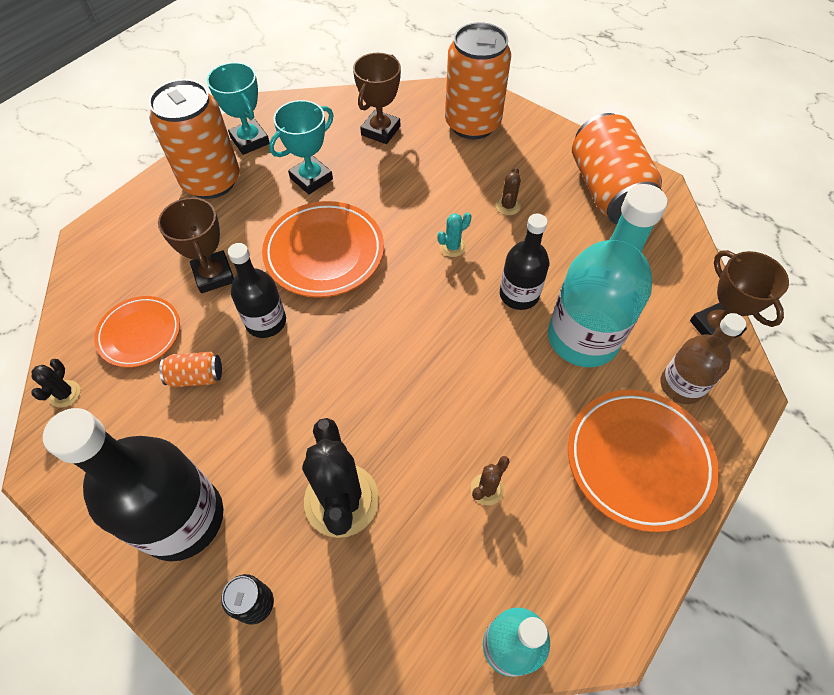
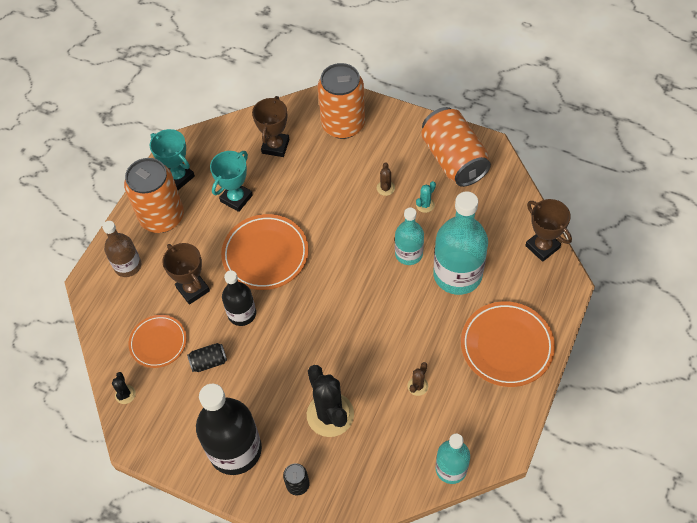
camera: 10 degrees left, 0 degrees up
(196, 377) = (209, 362): orange can -> black can
(452, 247) = (354, 229): turquoise cactus -> turquoise cactus (425, 205)
(519, 295) = (408, 254): black bottle -> turquoise bottle
(681, 385) = (526, 291): brown bottle -> brown bottle (128, 266)

